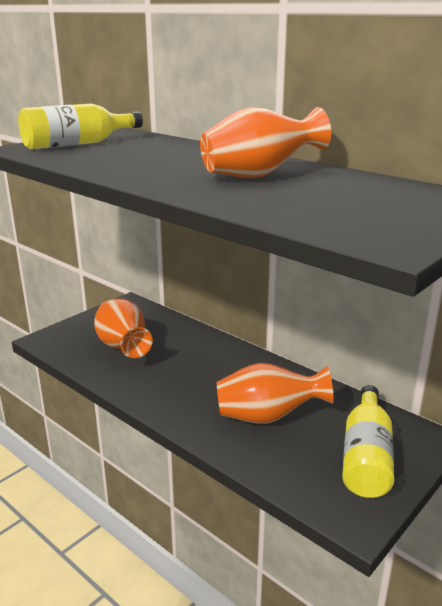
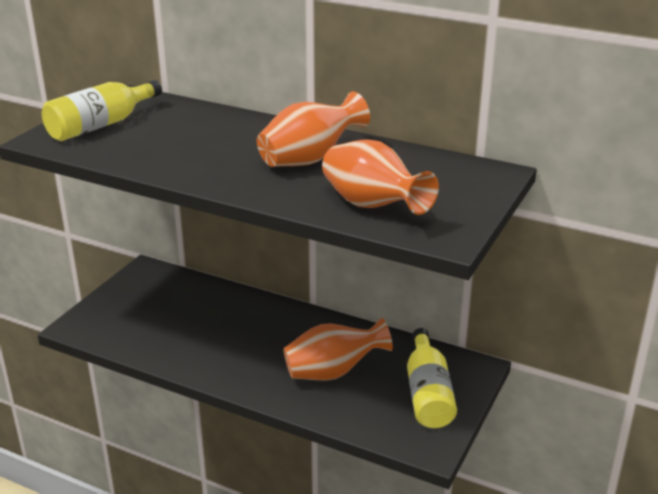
camera: 15 degrees left, 5 degrees up
(123, 347) = (163, 322): orange vase -> orange vase (372, 206)

